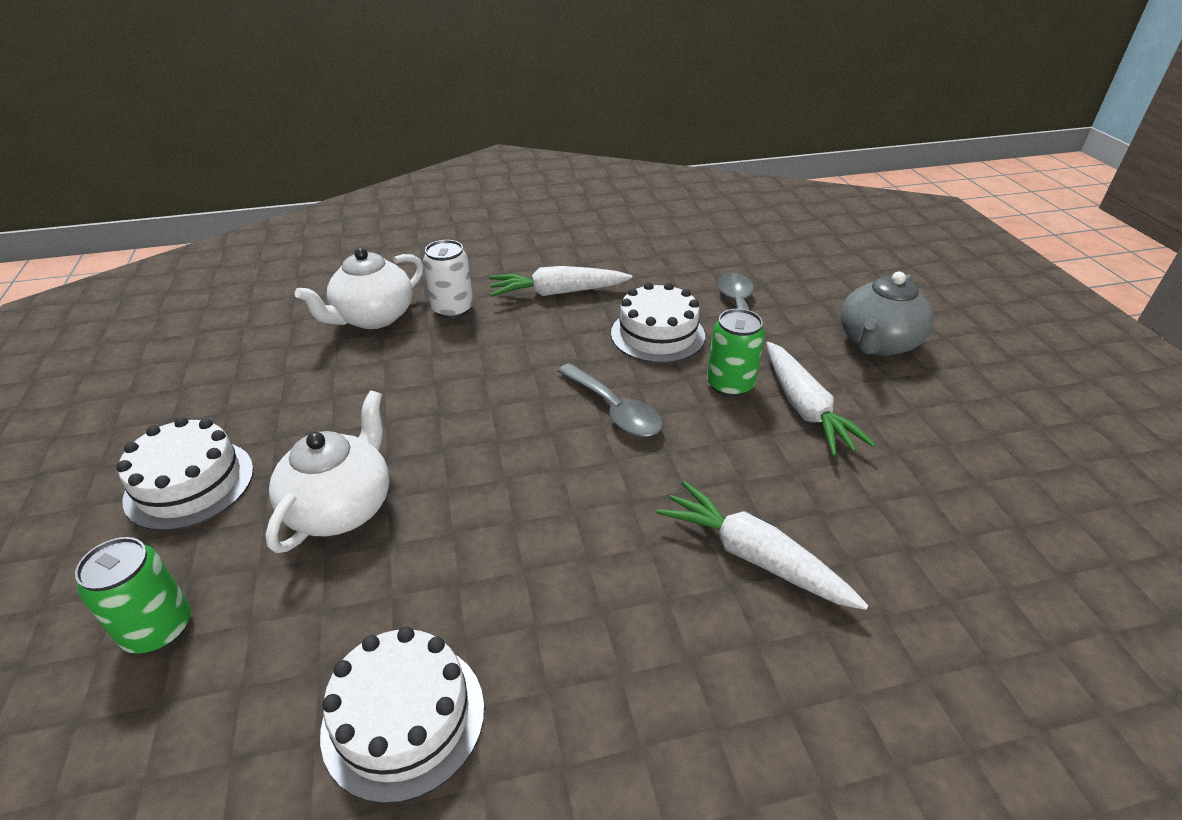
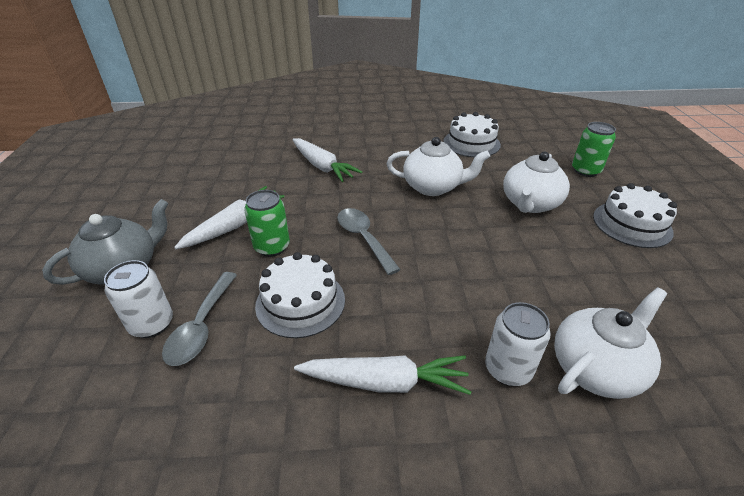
camera: 170 degrees left, 0 degrees up
(515, 526) = (433, 187): none -> white teapot
(785, 305) = (152, 324): none -> white can
(805, 408) = (235, 225): white carrot -> white carrot turned 45 degrees clockwise

